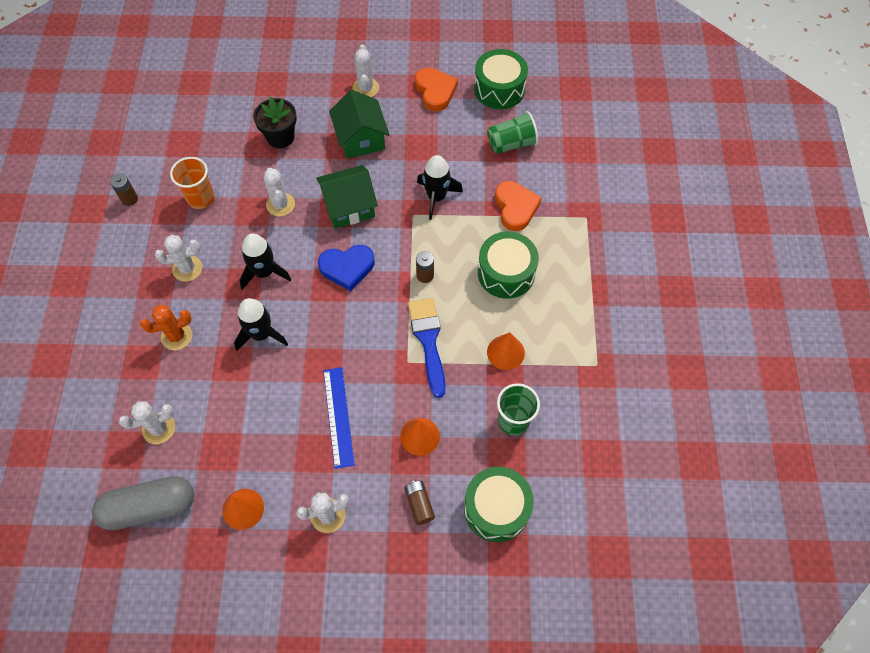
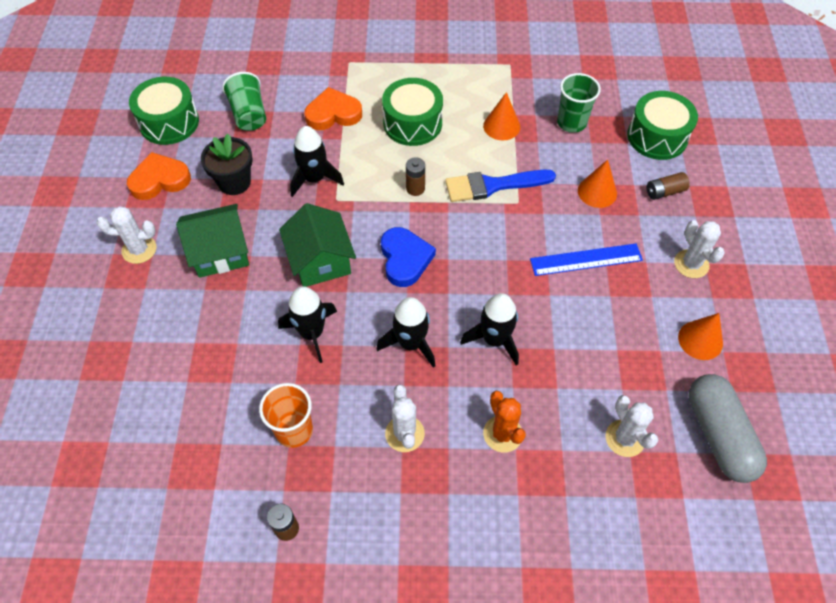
camera: 90 degrees left, 5 degrees down
(280, 137) = (203, 341): black flower pot -> black flower pot (234, 182)
(280, 204) = (312, 333): white cactus -> black rocket

